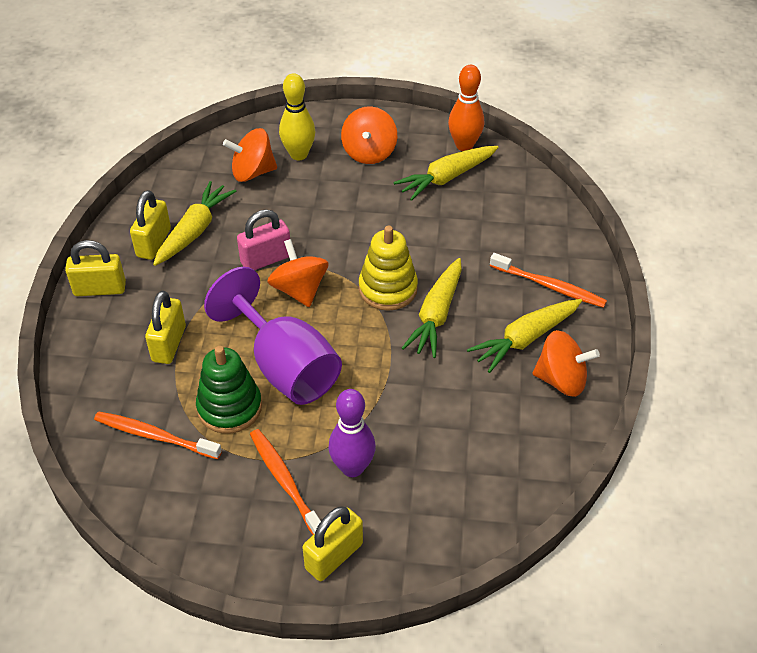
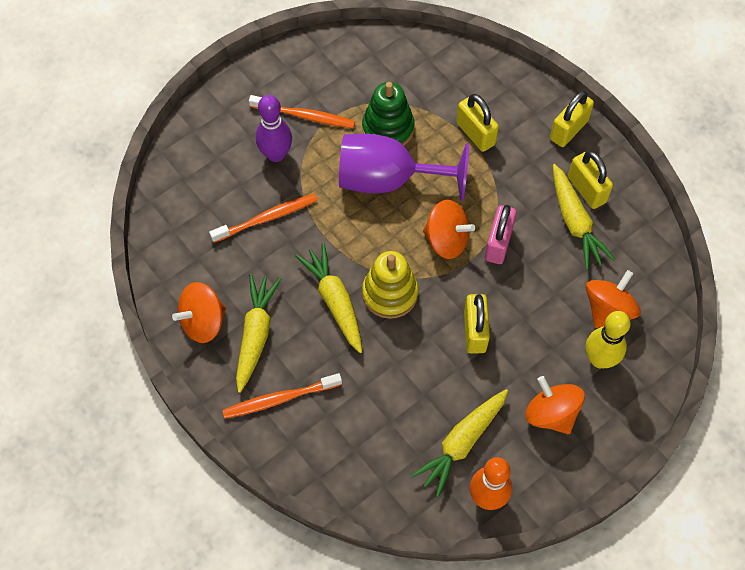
camera: 135 degrees right, 15 degrees up
(154, 436) = (408, 79): orange toothbrush -> orange toothbrush (267, 218)
(334, 556) = (234, 102): yellow padlock -> yellow padlock (474, 331)
(446, 178) = (462, 443): yellow carrot -> yellow carrot turned 150 degrees counterclockwise

